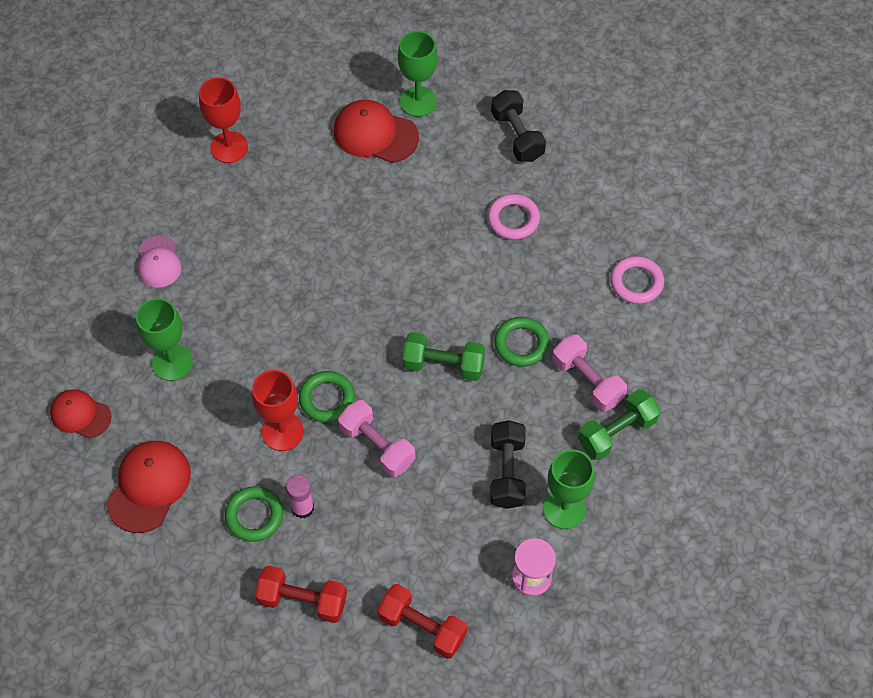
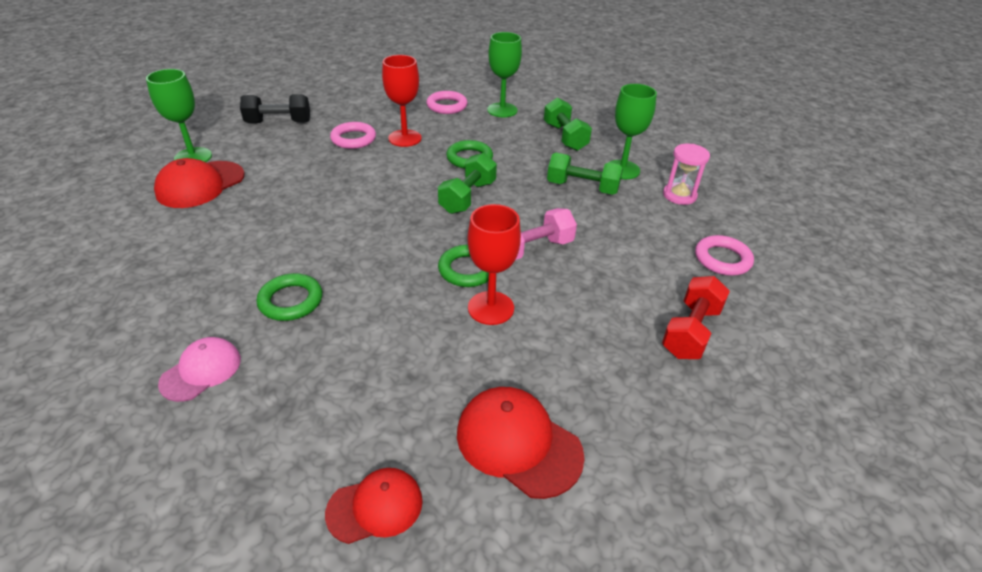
camera: 75 degrees left, 20 degrees down
(80, 414) = (375, 507): red cap -> red cap turned 150 degrees counterclockwise
(158, 262) = (201, 371): pink cap -> pink cap turned 60 degrees counterclockwise
(172, 362) = (353, 385): green goblet -> green goblet (502, 110)
(229, 147) = (106, 279): red goblet -> red goblet (405, 138)
(254, 516) = (584, 349): green ring -> green ring (291, 301)
(302, 508) = (584, 311): pink glue stick -> none
(422, 627) = (722, 259): red dumbbell -> pink ring
(507, 472) = (582, 187): black dumbbell -> green dumbbell
(587, 381) = (517, 139): pink dumbbell -> none

